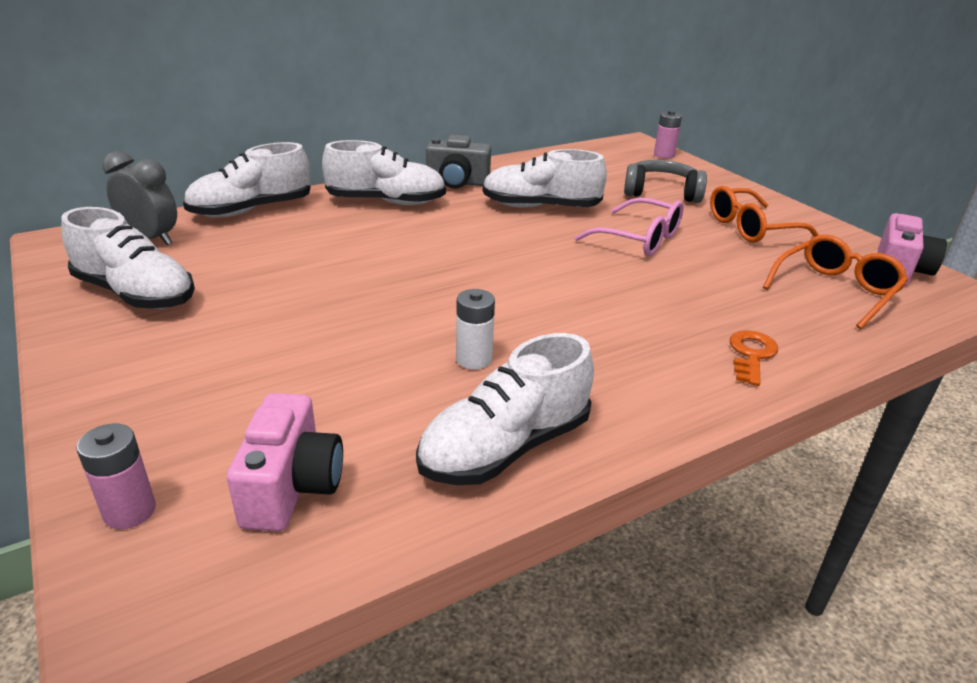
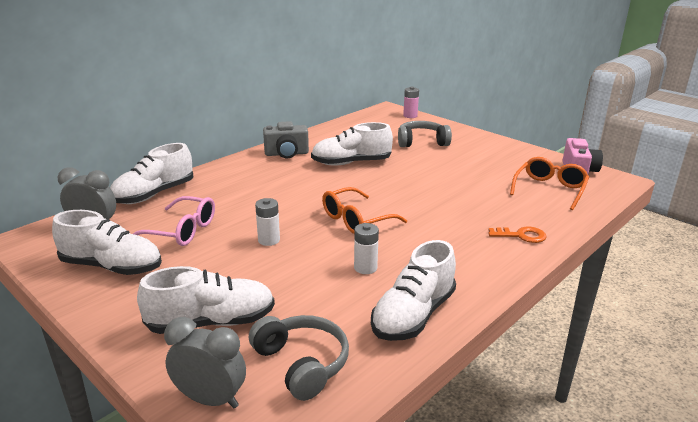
camera: 15 degrees left, 5 degrees down
(130, 511) = (210, 399): pink battery -> grey clock
(292, 487) = (302, 363): pink camera -> grey headphones
(360, 294) = (269, 240): none -> white battery
(386, 202) = (246, 174): white shoe -> white shoe (211, 322)
(639, 239) = (423, 175): pink glasses -> pink glasses (181, 231)
(751, 228) = (486, 157): orange glasses -> orange glasses (356, 220)
(751, 355) = (521, 236): orange key -> orange key turned 90 degrees clockwise

